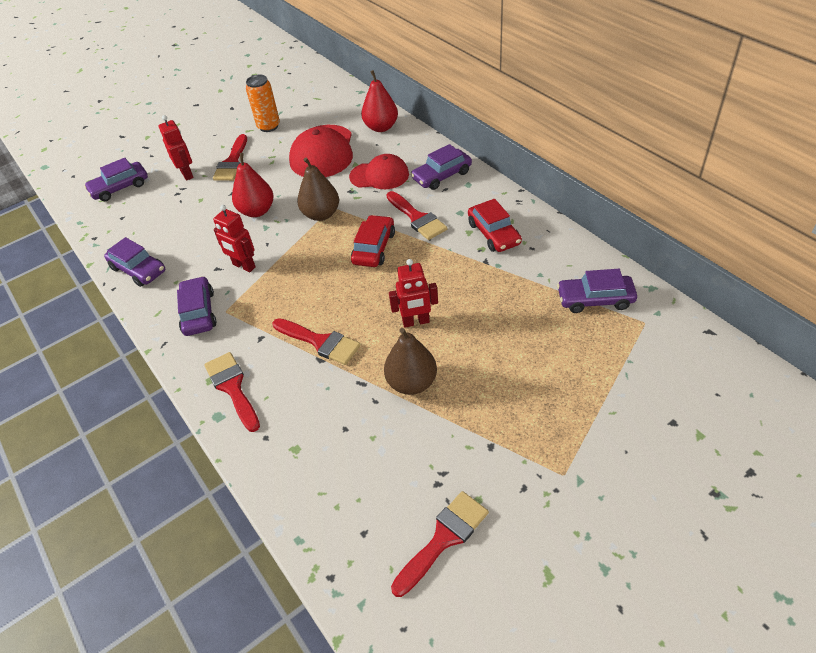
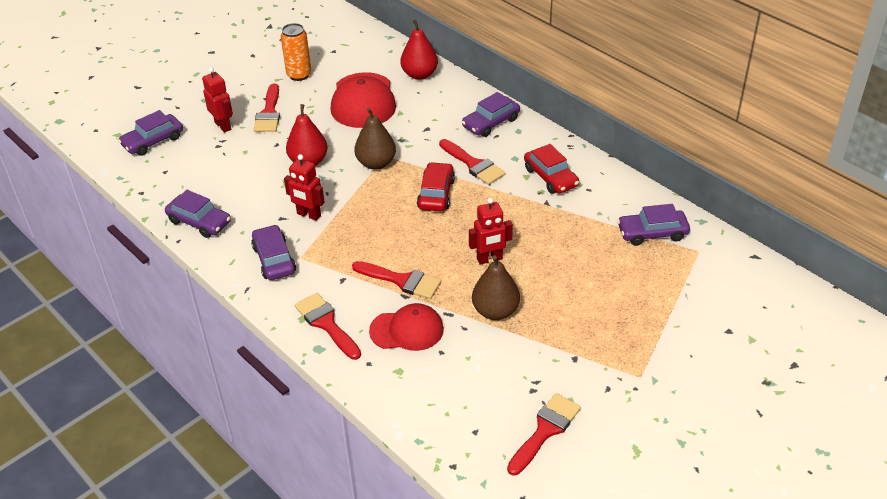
camera: 10 degrees left, 5 degrees down
(379, 175) = (427, 124): red cap -> red cap (407, 330)

